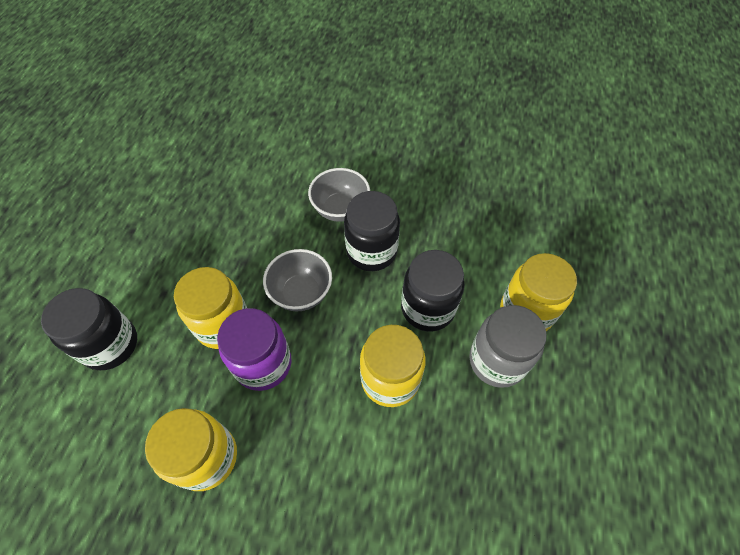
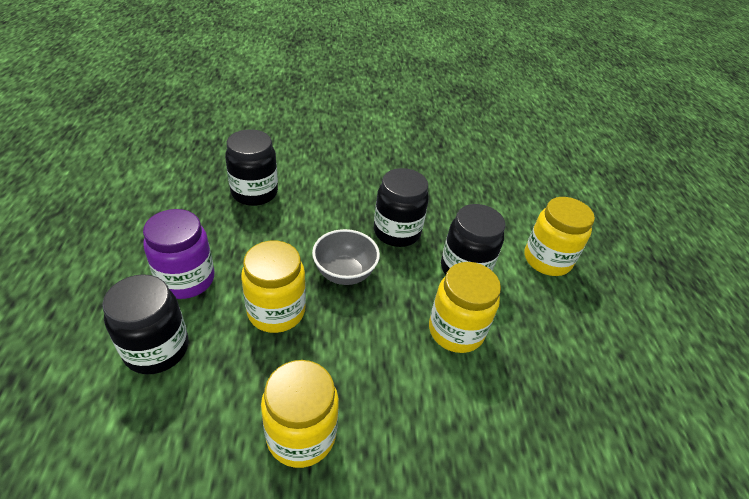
camera: 20 degrees left, 15 degrees down
(243, 184) = (254, 192): none -> black jar
(263, 364) = (329, 338): purple jar -> purple jar (186, 279)
(340, 209) = (355, 203): grey bowl -> none
(497, 361) = (540, 300): grey jar -> none

